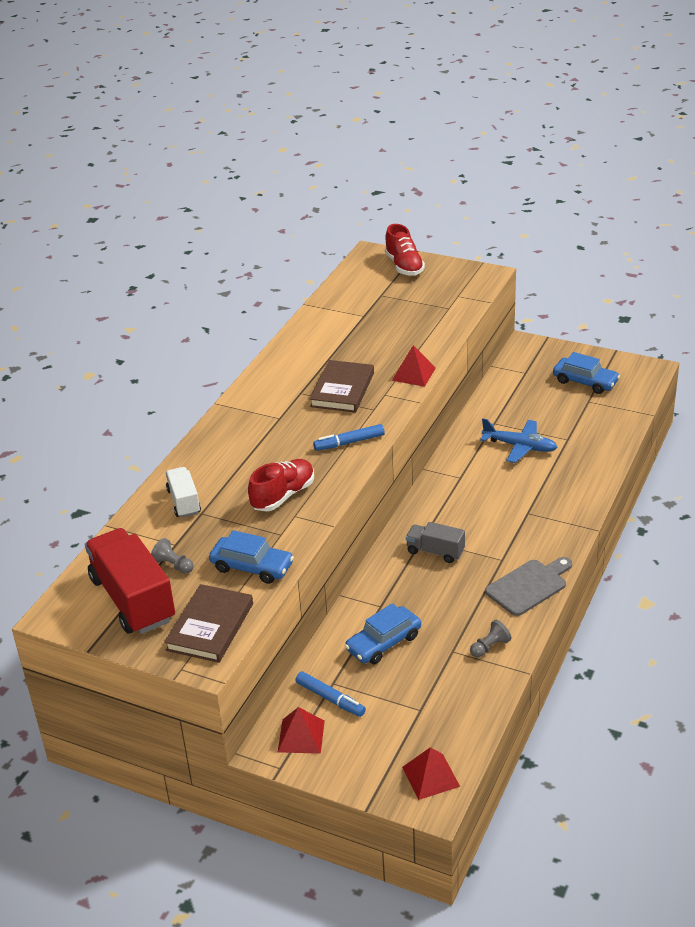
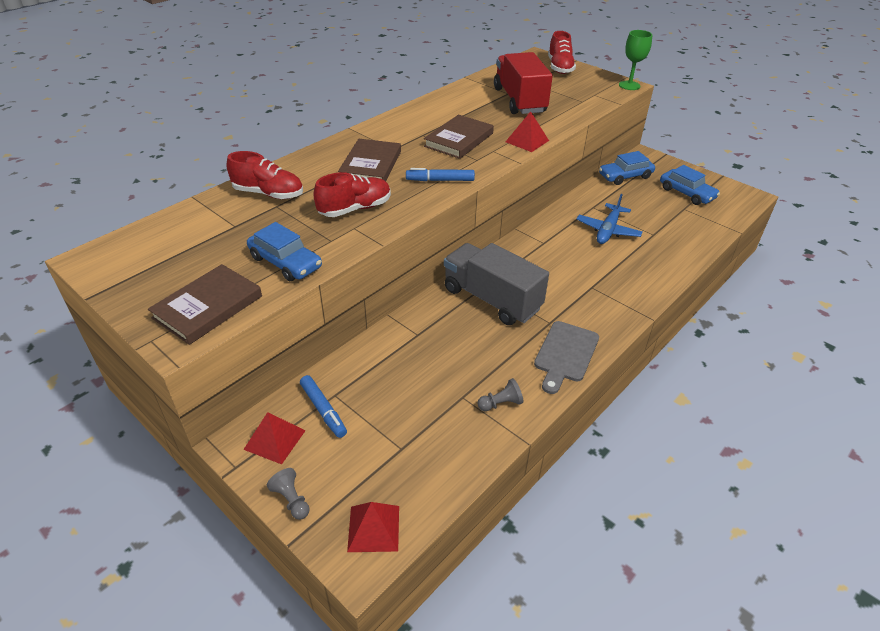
camera: 15 degrees right, 5 degrees up
(133, 599) = (162, 263): red truck -> red truck (519, 100)
(173, 565) = (219, 243): grey pawn -> grey pawn (291, 500)
(184, 502) = (268, 194): white truck -> red shoe
(268, 443) = (371, 165): none -> brown book
(383, 643) = (402, 369): blue car -> blue car (625, 176)
(435, 551) = (491, 299): grey truck -> grey truck, size x1.89
(490, 274) = (629, 85): none -> green goblet
(520, 446) = (608, 230): blue plane -> blue plane turned 75 degrees clockwise
(529, 586) = (565, 354): grey cutting board -> grey cutting board turned 135 degrees clockwise

